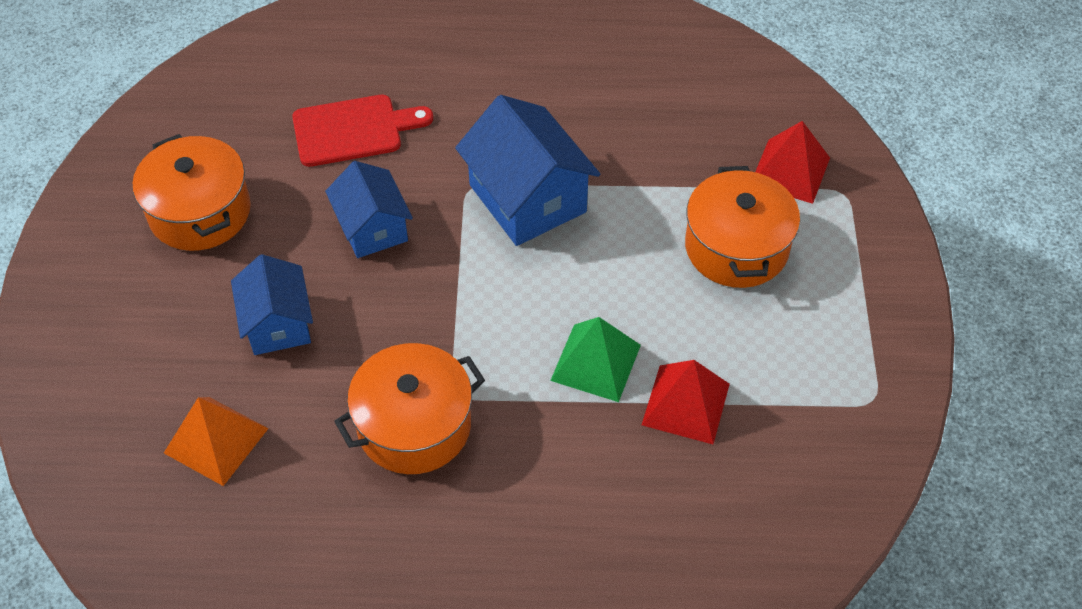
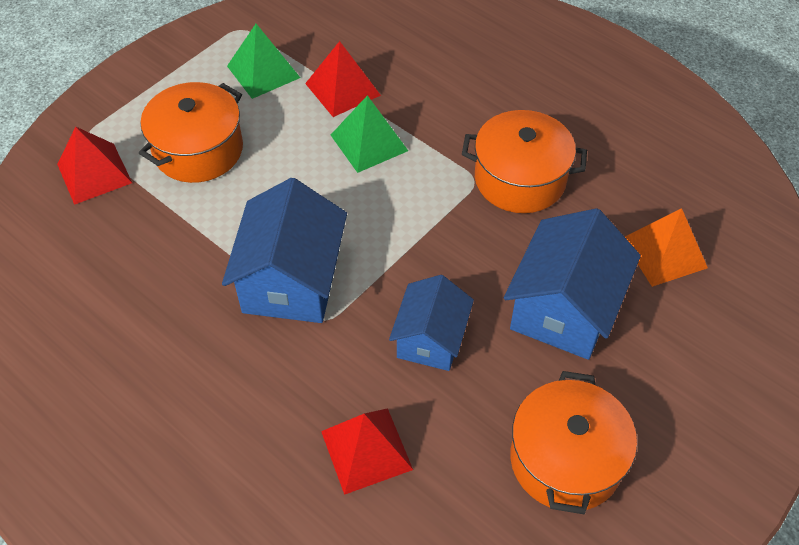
camera: 140 degrees left, 0 degrees up
(278, 323) = (564, 309): blue house -> blue house, size x1.56
(354, 130) = (366, 450): red cutting board -> red pyramid
(784, 367) = (263, 71): none -> green pyramid

